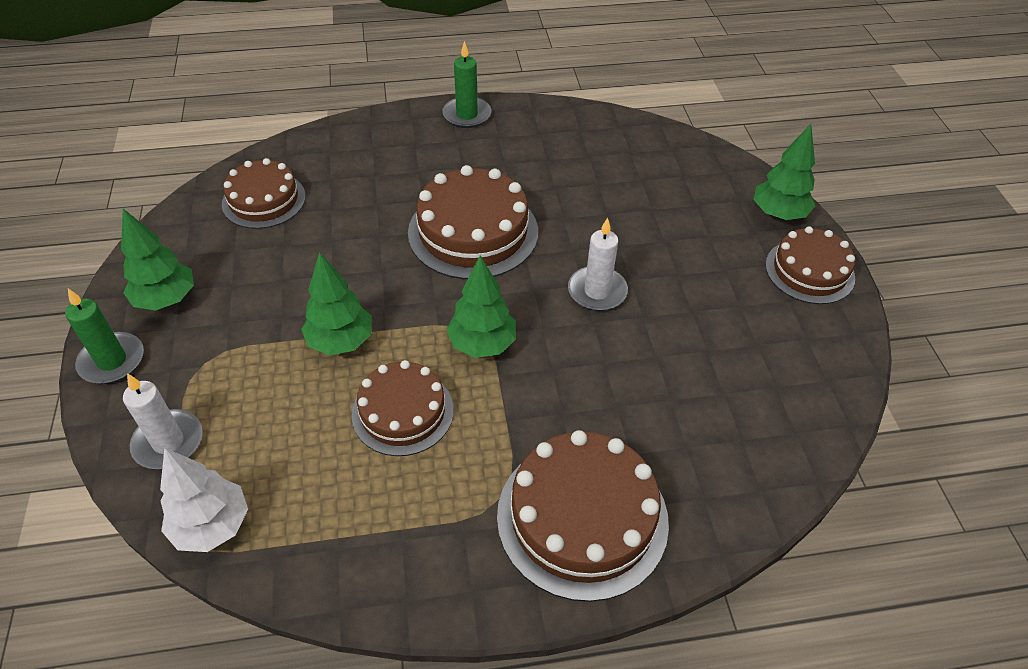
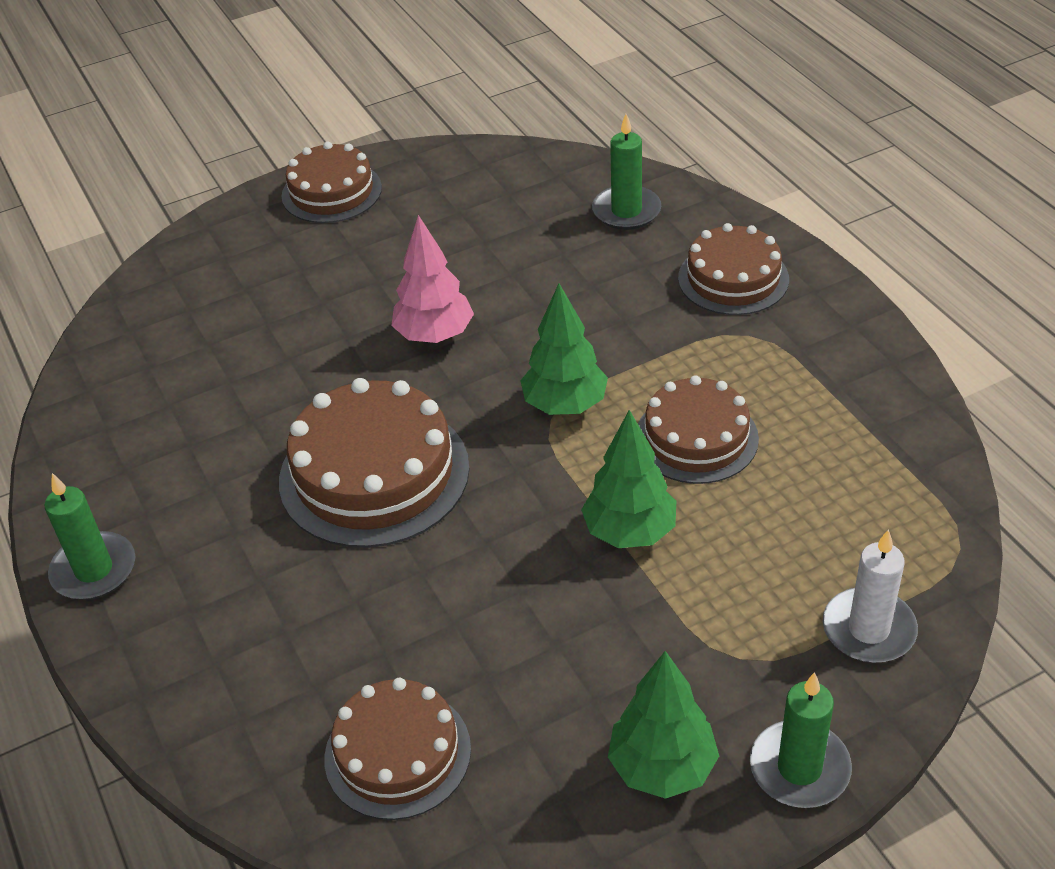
camera: 105 degrees left, 5 degrees down
(212, 526) = (931, 533): white tree -> none
(582, 517) = (733, 278): brown cake -> brown cake, size x0.65
(597, 291) = (434, 335): white candle -> pink tree
(718, 468) = (626, 211): none -> green candle
(778, 214) = (241, 224): green tree -> none

